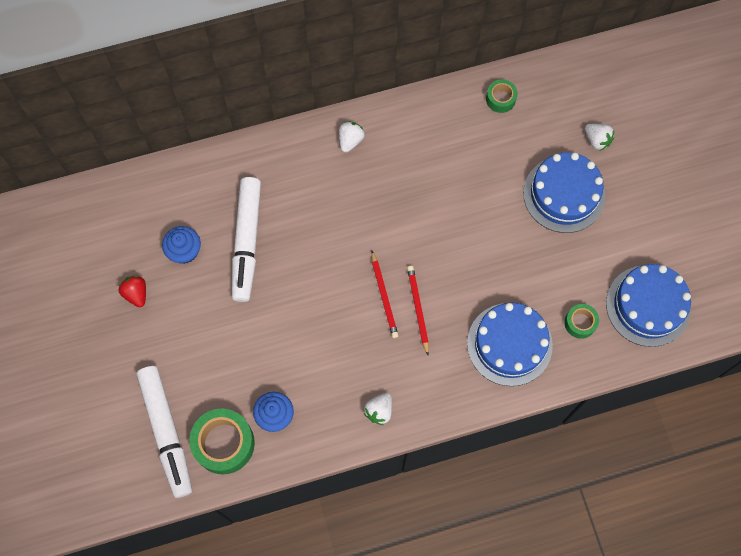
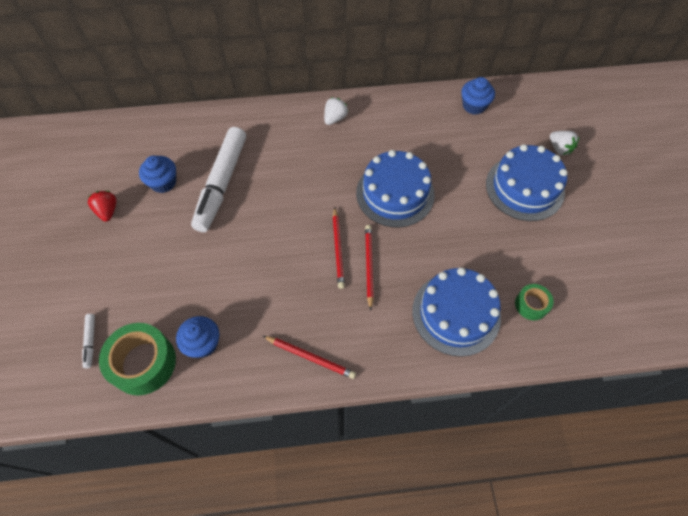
camera: 10 degrees right, 10 degrees down
(166, 432) = (90, 342): white marker -> white marker, size x0.40
(379, 411) = (310, 357): white strawberry -> red pencil
(500, 99) = (474, 106): green tape -> blue cupcake
(648, 305) = (603, 299): blue cake -> blue cake (395, 193)

